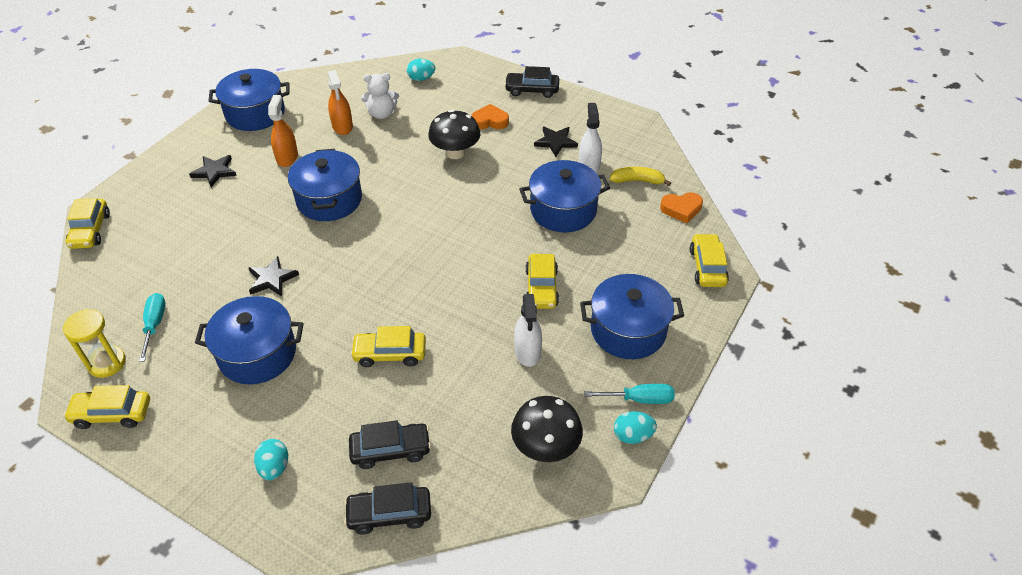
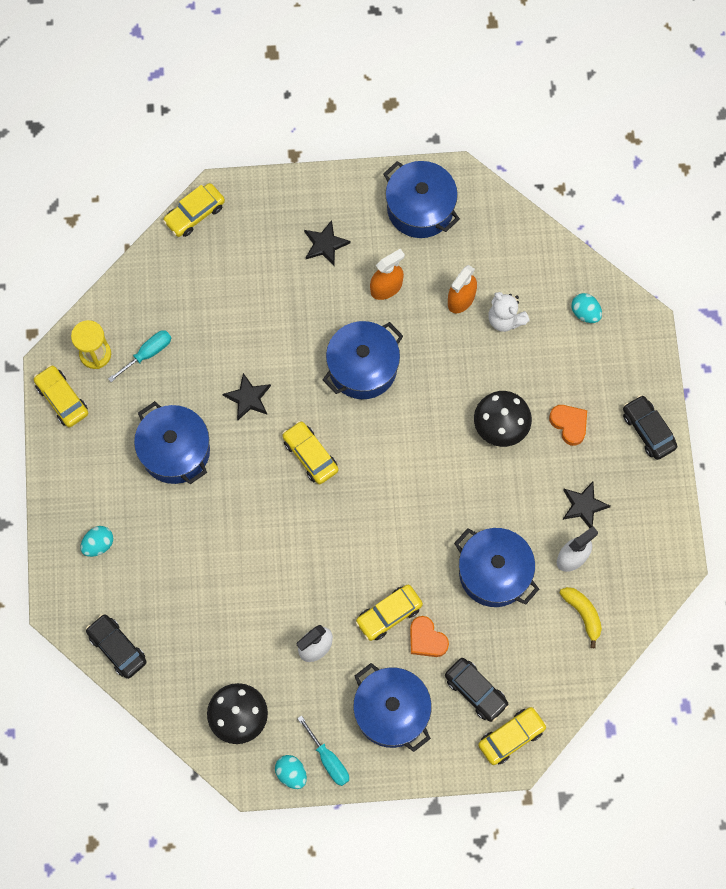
camera: 55 degrees right, 25 degrees up
(390, 354) = (242, 546): yellow car -> yellow car (310, 455)
(390, 450) = (163, 611): black car -> black car (476, 691)
(681, 209) = (571, 675): orange heart -> orange heart (426, 639)

